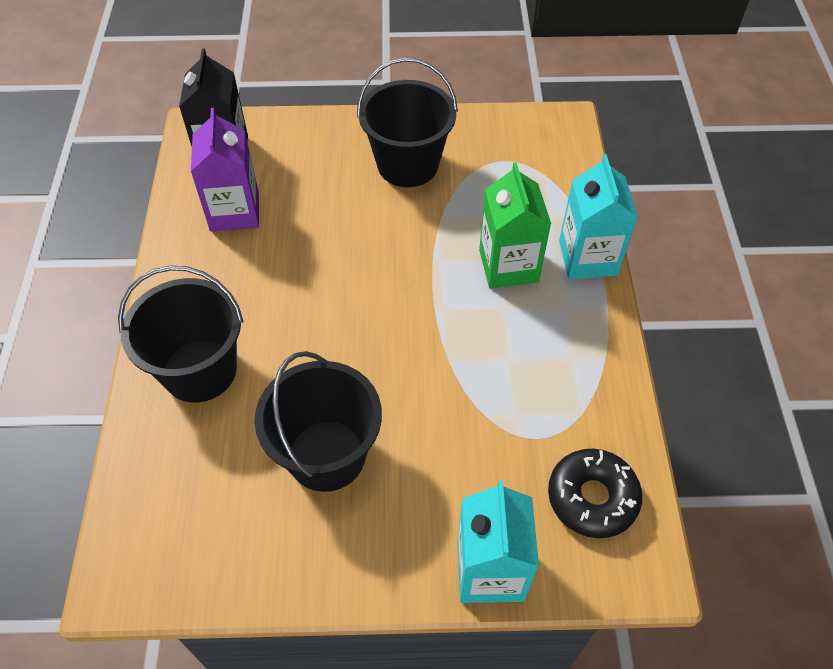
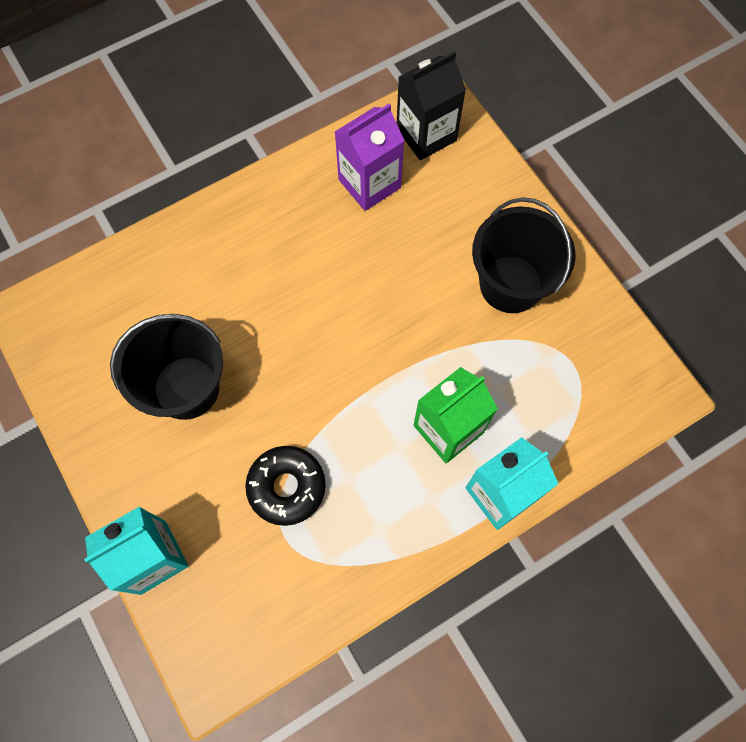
camera: 60 degrees right, 15 degrees up
(200, 370) = (209, 256): black bucket -> none
(592, 498) = (253, 608): black donut -> black donut (287, 487)

